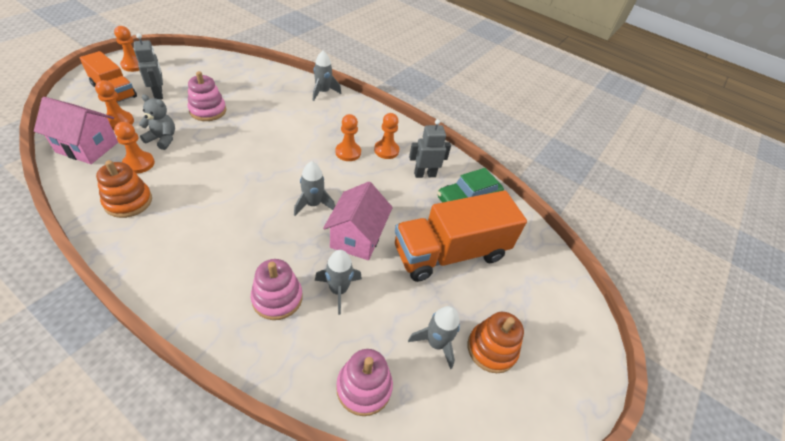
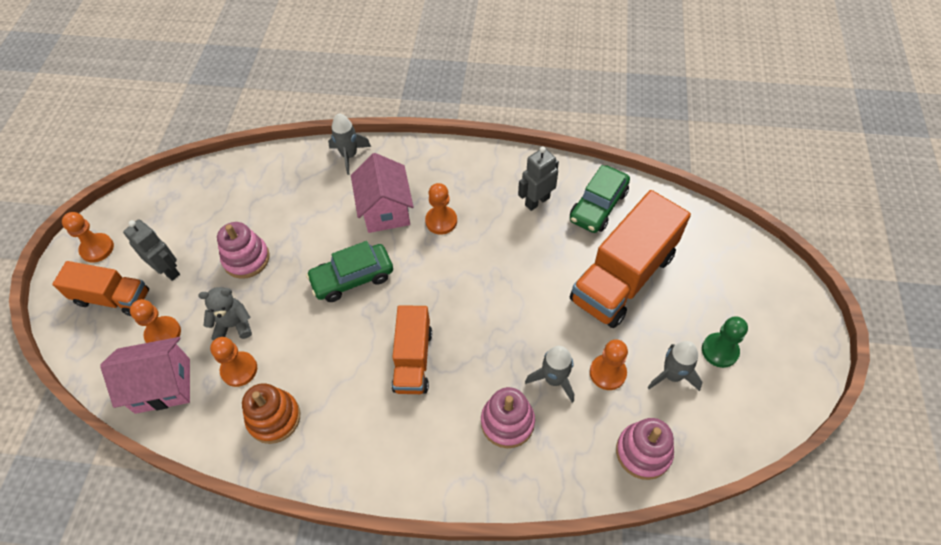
camera: 20 degrees left, 10 degrees up
(251, 219) = (413, 360): none -> orange truck
(260, 153) = (352, 278): none -> green car
(313, 204) = (457, 305): grey rocket -> none
(357, 237) = (528, 315): pink house -> pink house (385, 210)
(386, 150) = (477, 194): orange pawn -> orange pawn (607, 373)
(491, 349) = (720, 351): orange stacking toy -> green pawn

